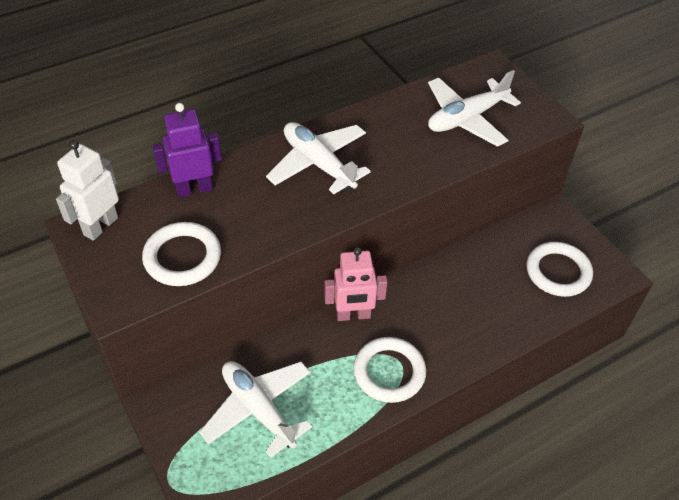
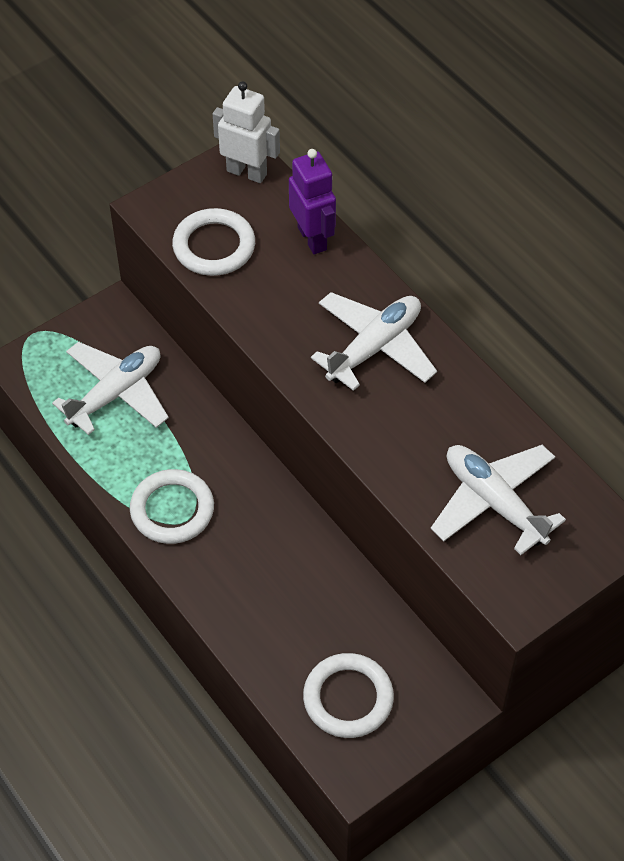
camera: 85 degrees right, 5 degrees up
(353, 315) = (246, 468): pink robot -> none

